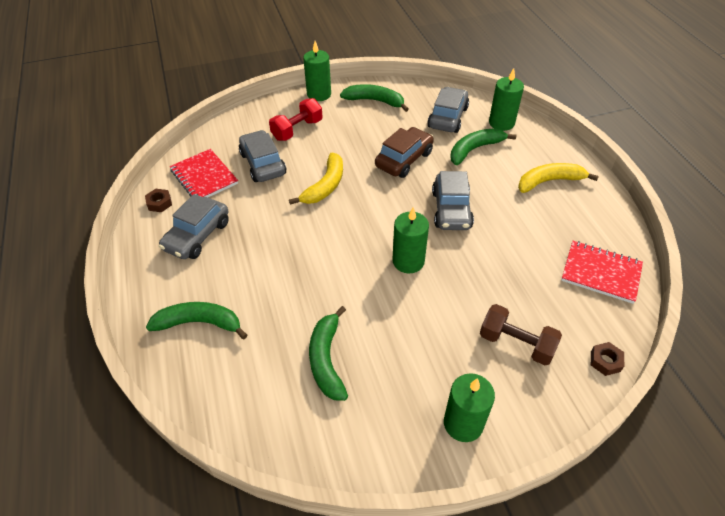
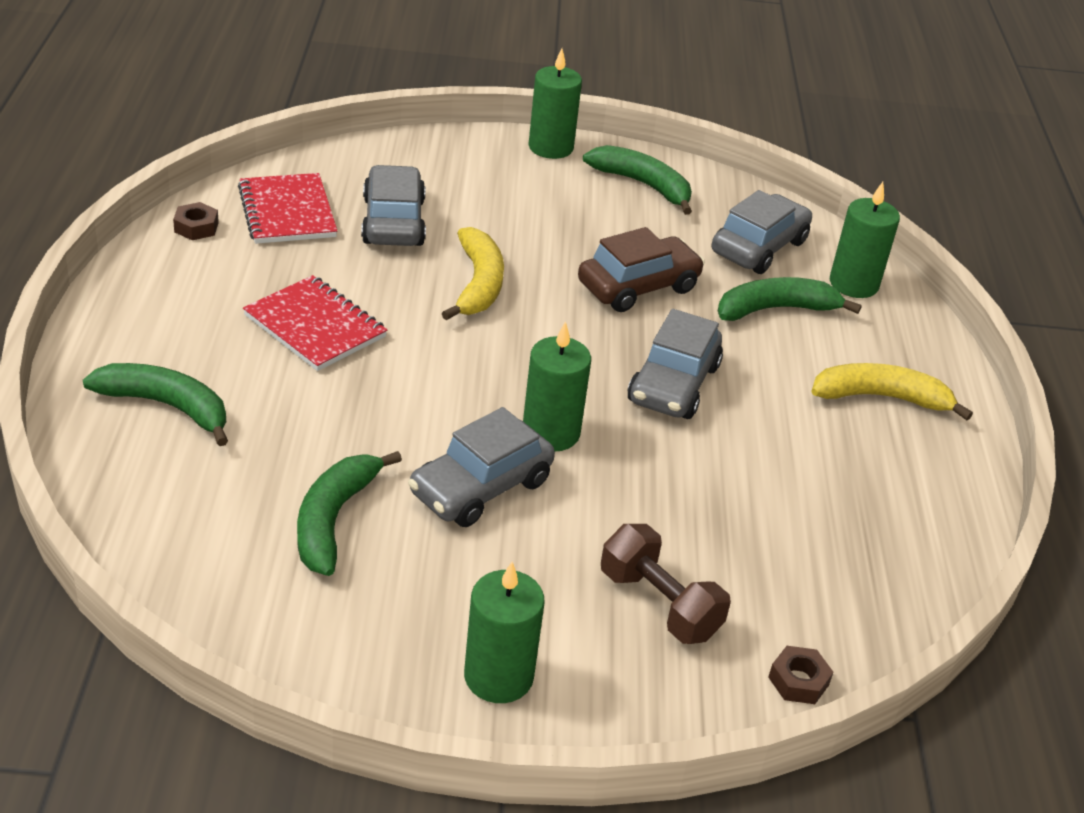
camera: 15 degrees right, 10 degrees down
(197, 236) = (230, 290): grey car -> grey car (481, 487)
(297, 130) = (480, 189): red dumbbell -> none
(325, 186) = (478, 284): yellow banana -> yellow banana turned 45 degrees counterclockwise
(601, 273) = (880, 558): red notebook -> red notebook (315, 326)

